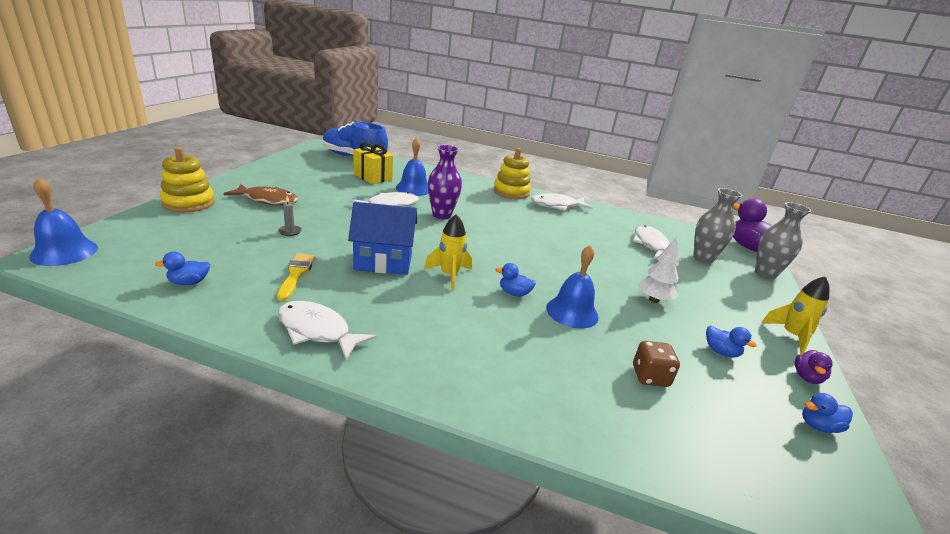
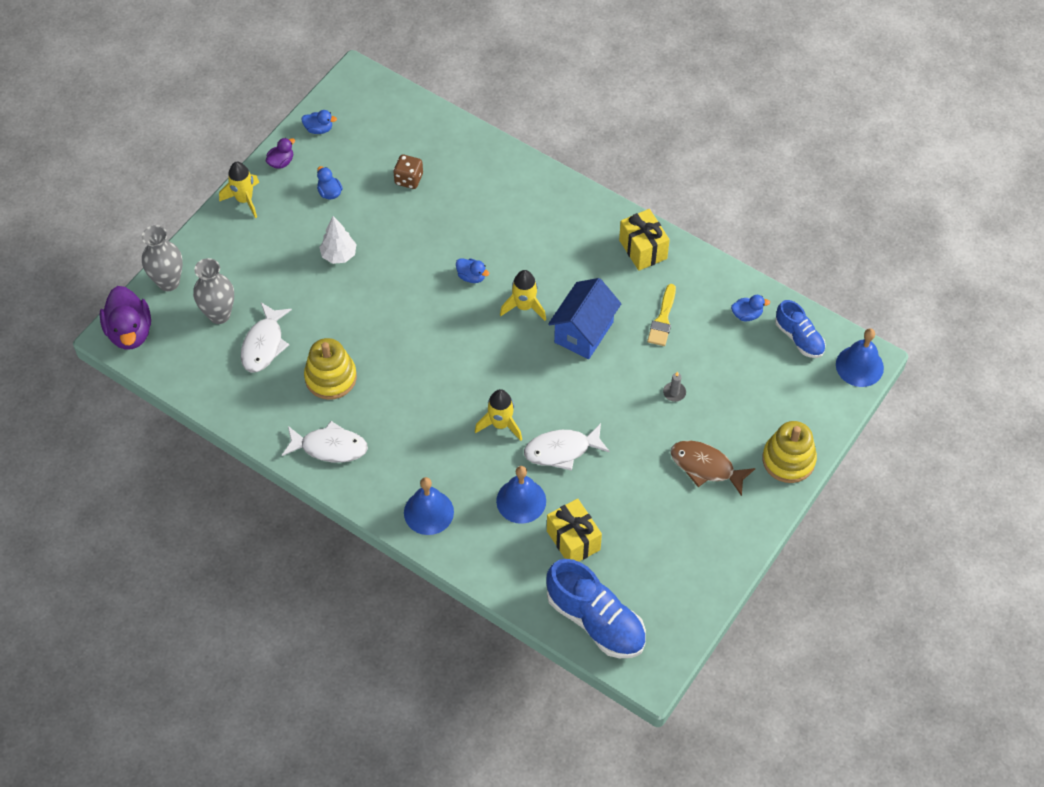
camera: 160 degrees left, 30 degrees up
(129, 268) = (799, 338): none -> blue shoe
(317, 331) = (643, 249): white fish -> yellow gift
(383, 262) = (583, 332): blue house -> blue house turned 75 degrees counterclockwise
(442, 215) = (500, 424): purple vase -> yellow rocket
(511, 192) = (379, 490): yellow stacking toy -> yellow stacking toy (331, 377)
(572, 312) = (430, 248): blue bell -> blue bell (428, 512)

